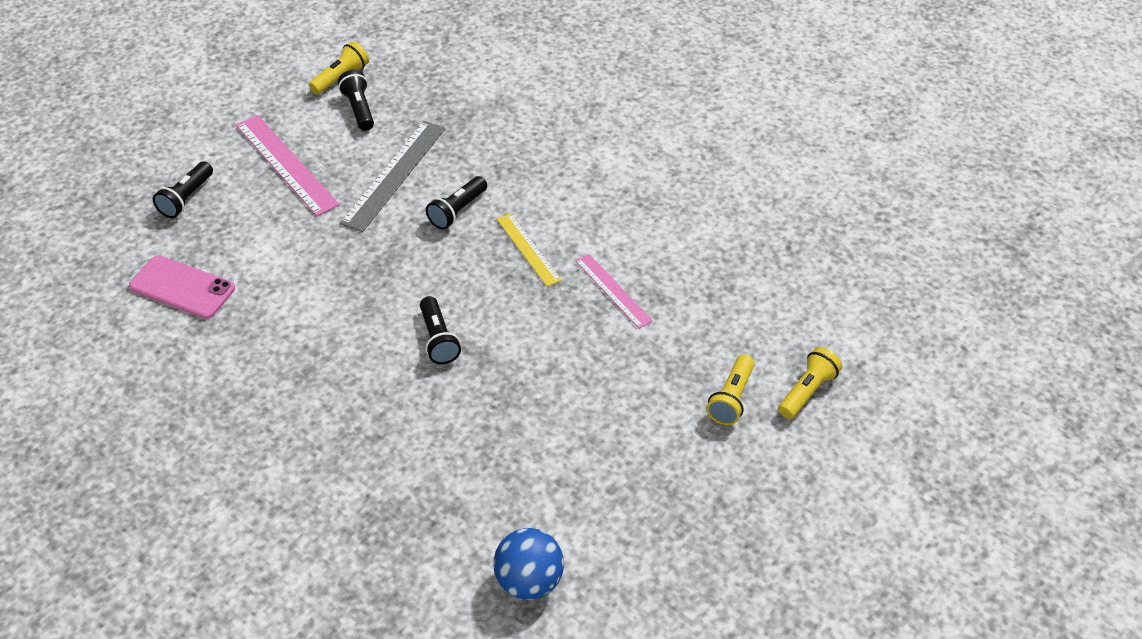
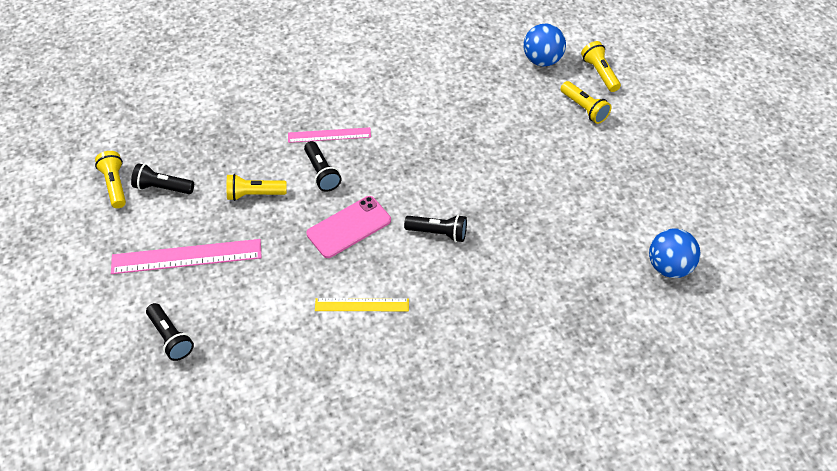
camera: 60 degrees left, 5 degrees up
(182, 287) = (272, 374): pink phone -> pink phone (349, 227)
(394, 175) = (254, 194): grey ruler -> yellow flashlight
(528, 249) = (389, 150): yellow ruler -> yellow ruler (362, 305)
(613, 290) = (458, 123): pink ruler -> pink ruler (329, 135)
(781, 326) = (542, 60): none -> blue ball

